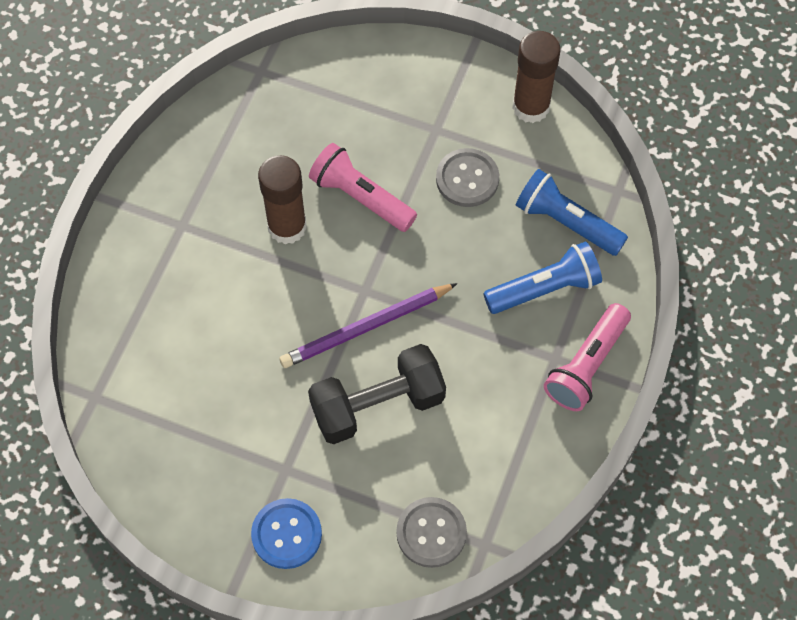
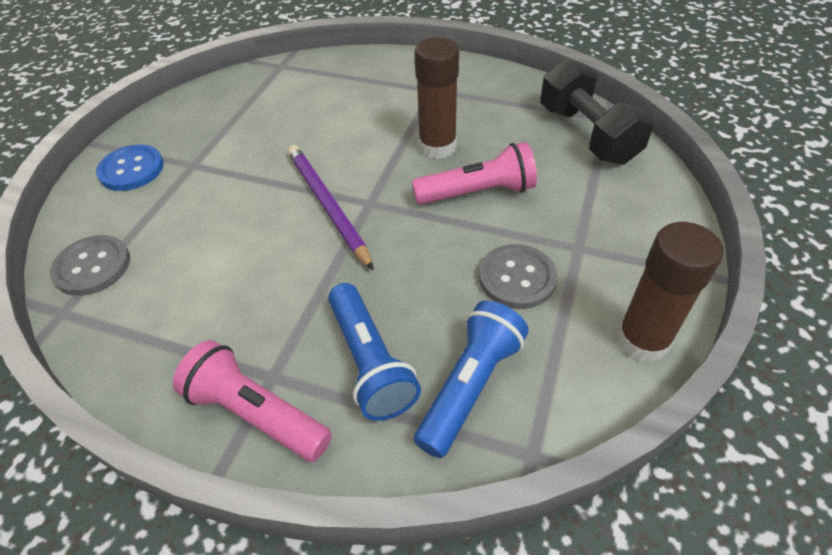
camera: 90 degrees right, 15 degrees down
(361, 197) = (477, 192): pink flashlight -> pink flashlight turned 45 degrees clockwise
(377, 405) = (242, 219): black dumbbell -> black dumbbell (587, 135)

